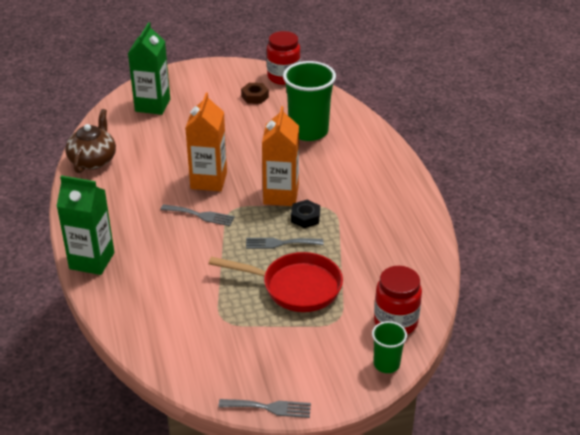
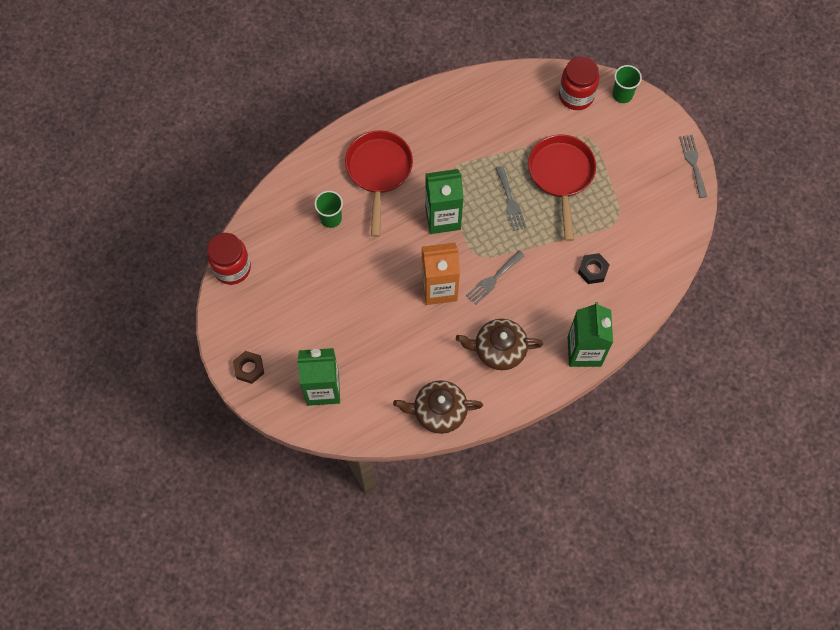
camera: 105 degrees left, 30 degrees up
(128, 205) = (498, 349): none -> brown teapot
(200, 215) = (493, 279): grey fork -> grey fork turned 135 degrees counterclockwise
(255, 97) = (279, 287): brown nut -> brown nut (249, 368)
(281, 195) = (443, 218): orange carton -> green carton
(305, 217) = (469, 189): black nut -> black nut (593, 270)
(308, 131) = (331, 218): green cup -> green cup, size x0.51
(346, 165) = (379, 172): none -> red pan

